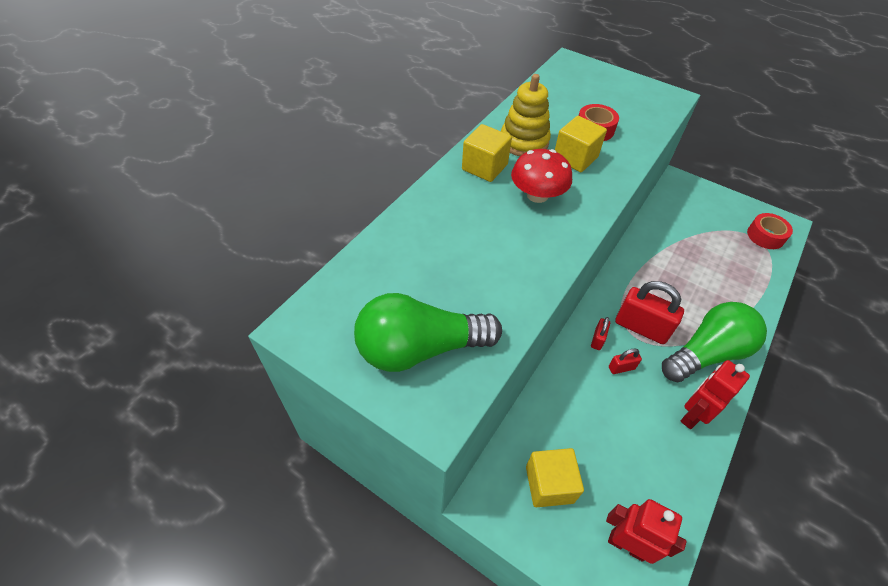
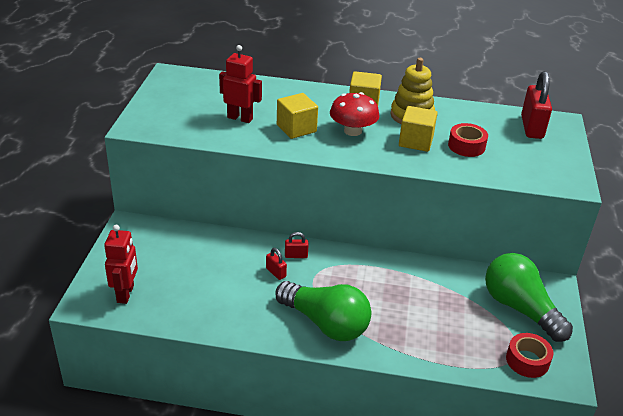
camera: 65 degrees right, 15 degrees down
(420, 348) = (179, 112): green light bulb -> green light bulb (520, 308)
(549, 484) = (154, 250): yellow cube -> yellow cube (296, 128)
(641, 327) = (326, 279): red padlock -> red padlock (532, 127)
(692, 415) = (253, 319): red robot -> red robot (240, 118)

